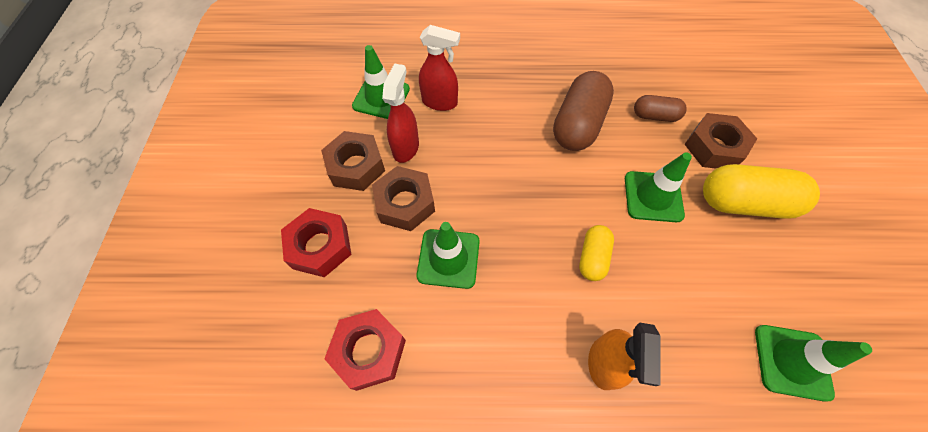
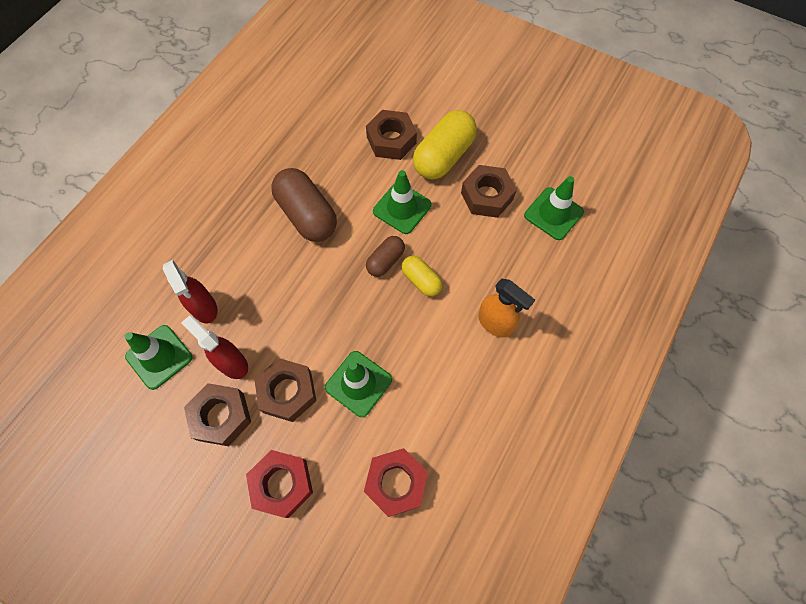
camera: 60 degrees left, 5 degrees up
(440, 102) = (204, 308): red spray bottle -> red spray bottle turned 105 degrees clockwise
(655, 116) = (338, 157): brown capsule -> brown capsule (385, 261)
(741, 271) = (486, 196): none -> brown nut

